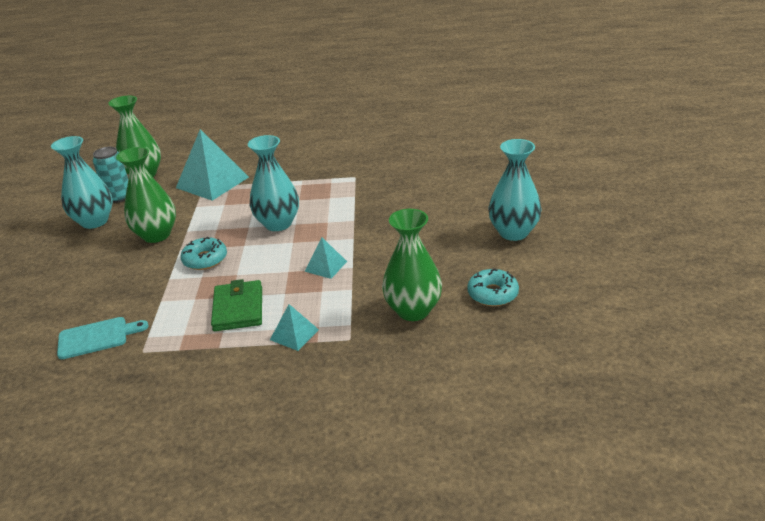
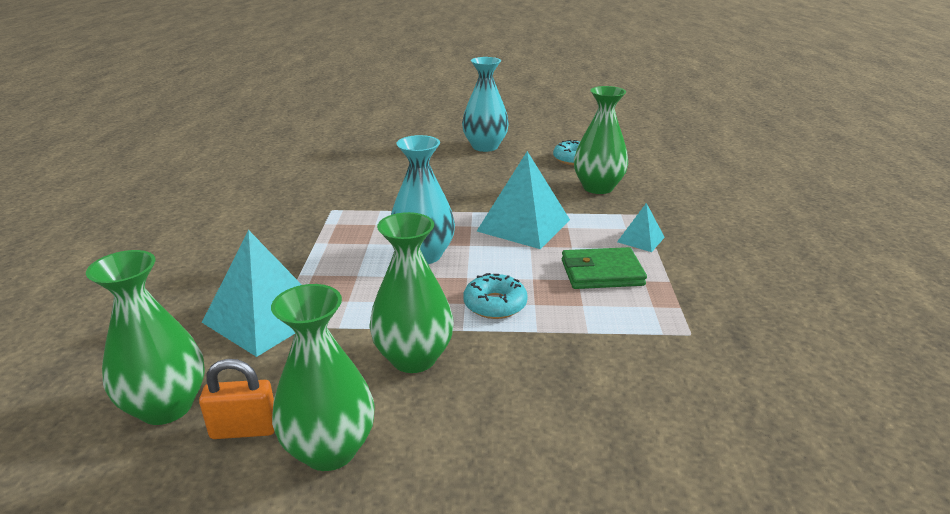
camera: 90 degrees left, 5 degrees down
(94, 221) = (330, 450): turquoise vase -> green vase
(97, 337) = (674, 378): turquoise cutting board -> none
(119, 197) = (244, 429): turquoise can -> orange padlock
(326, 266) = (523, 225): turquoise pyramid -> turquoise pyramid, size x2.01

